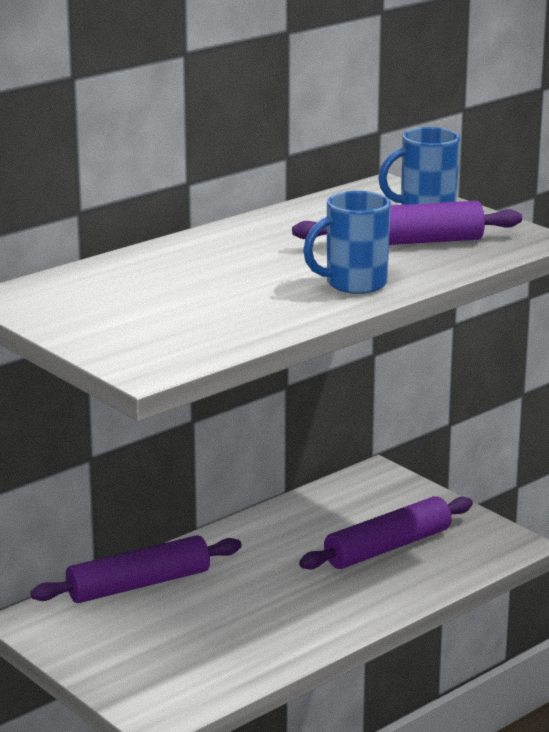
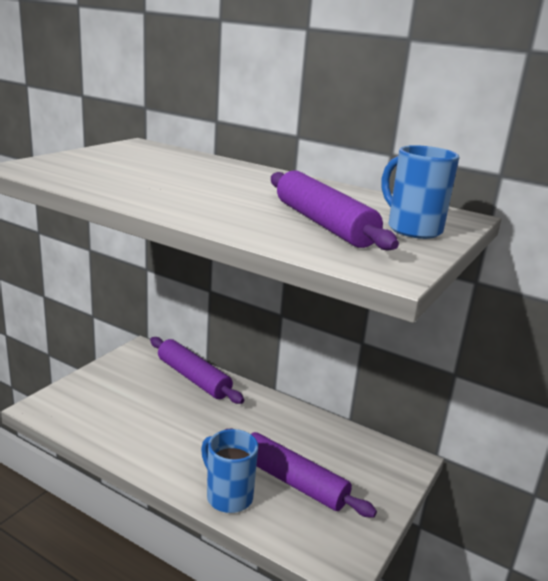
camera: 70 degrees right, 0 degrees up
(354, 284) = (205, 209): blue mug -> blue mug (228, 496)

